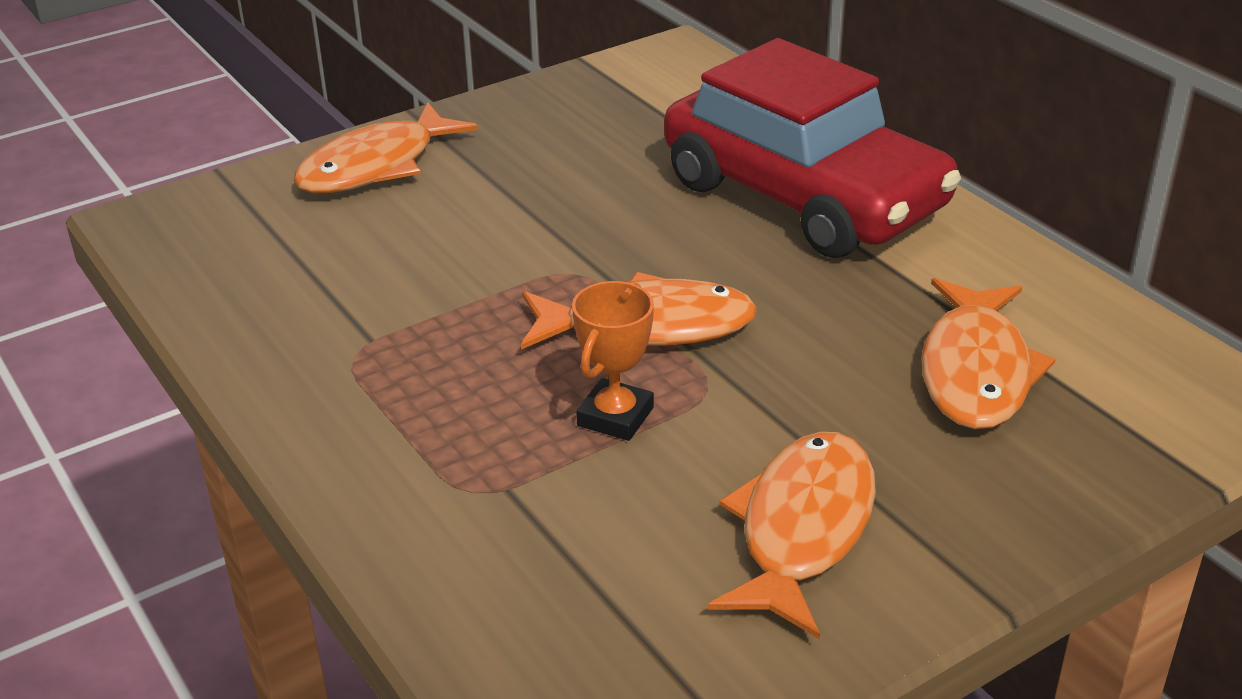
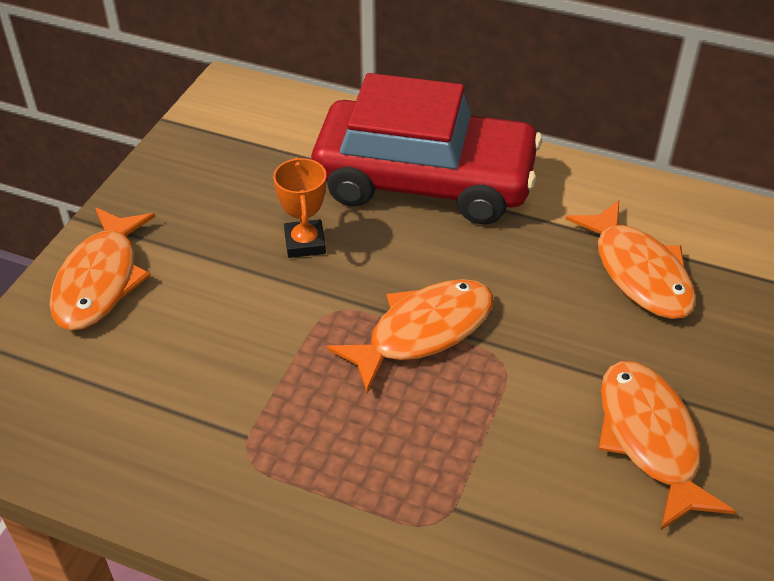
camera: 35 degrees left, 10 degrees up
(615, 416) = (469, 414): orange trophy -> orange trophy (305, 243)

